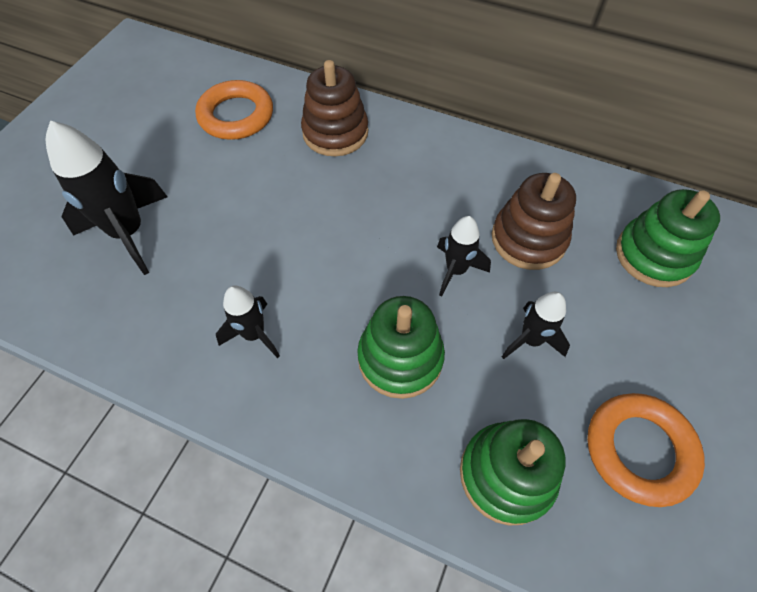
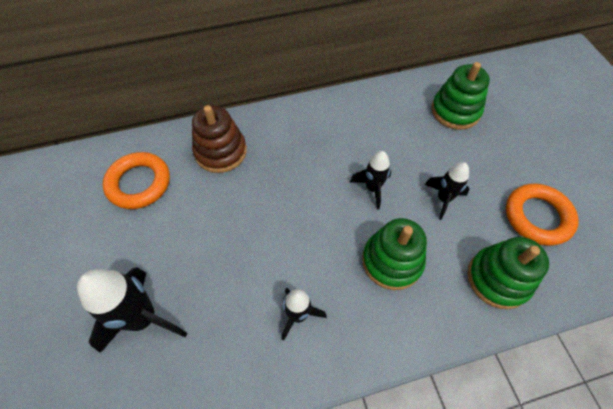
camera: 40 degrees left, 0 degrees up
(528, 239) = (391, 143): brown stacking toy -> none

